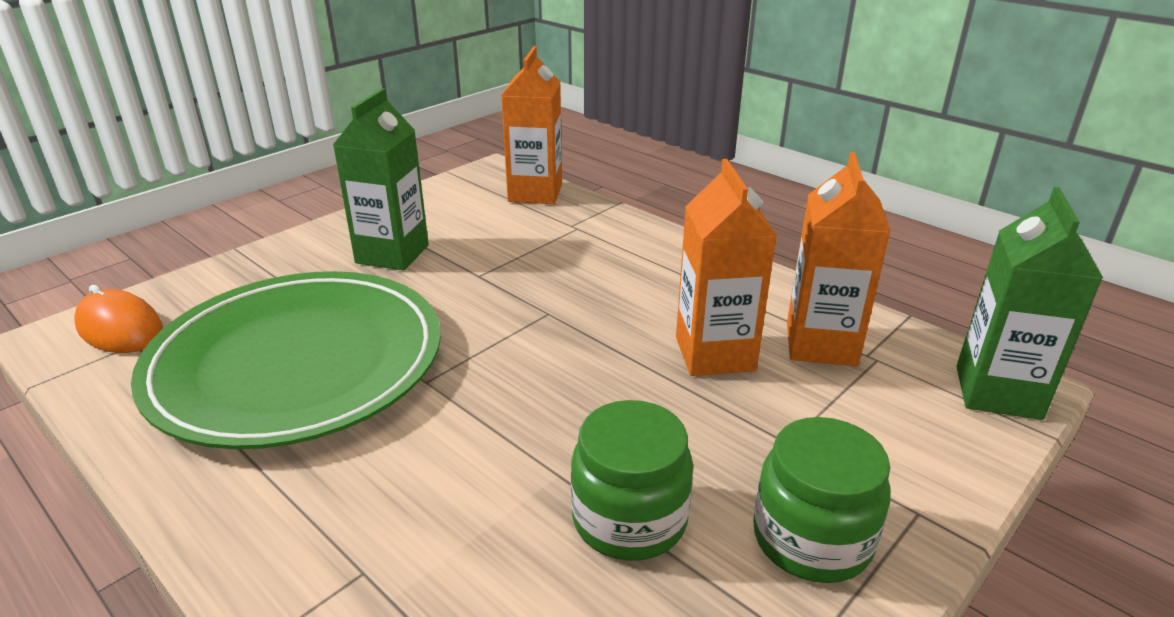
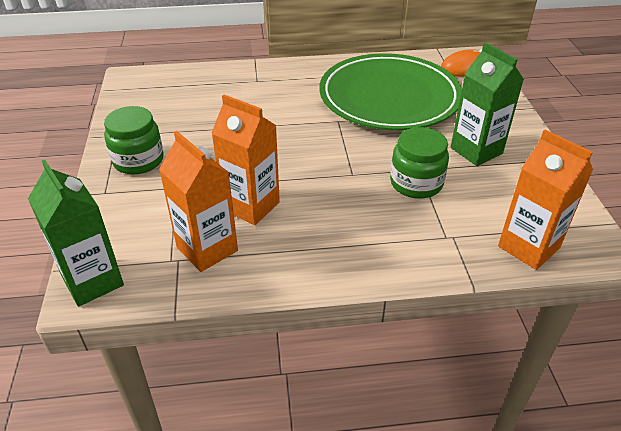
camera: 130 degrees right, 10 degrees up
(629, 519) = (204, 130): green jar -> green jar (416, 183)

